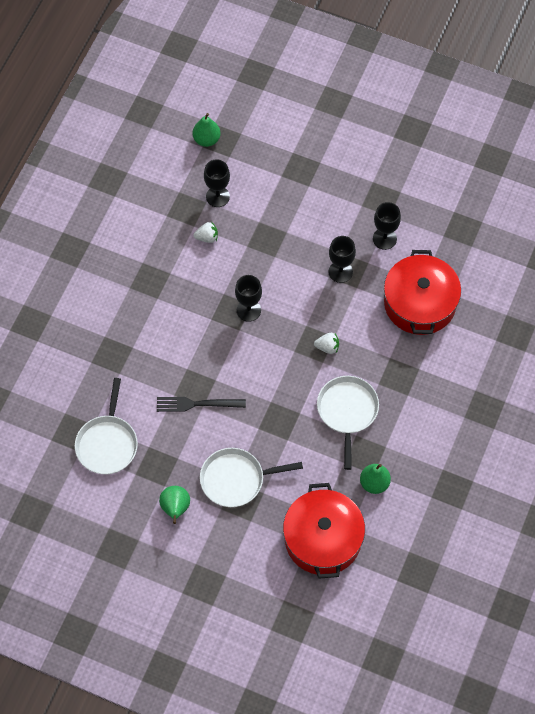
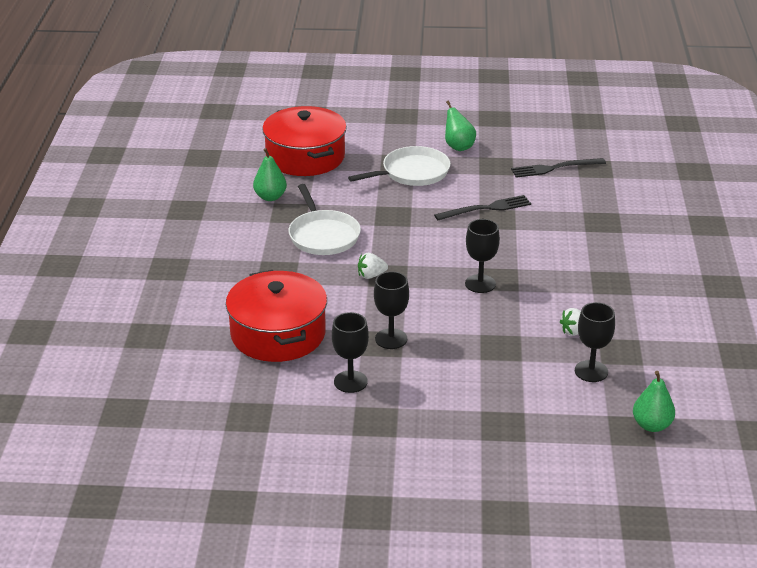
camera: 160 degrees right, 30 degrees down
(107, 444) = (554, 168): white pan -> black fork

